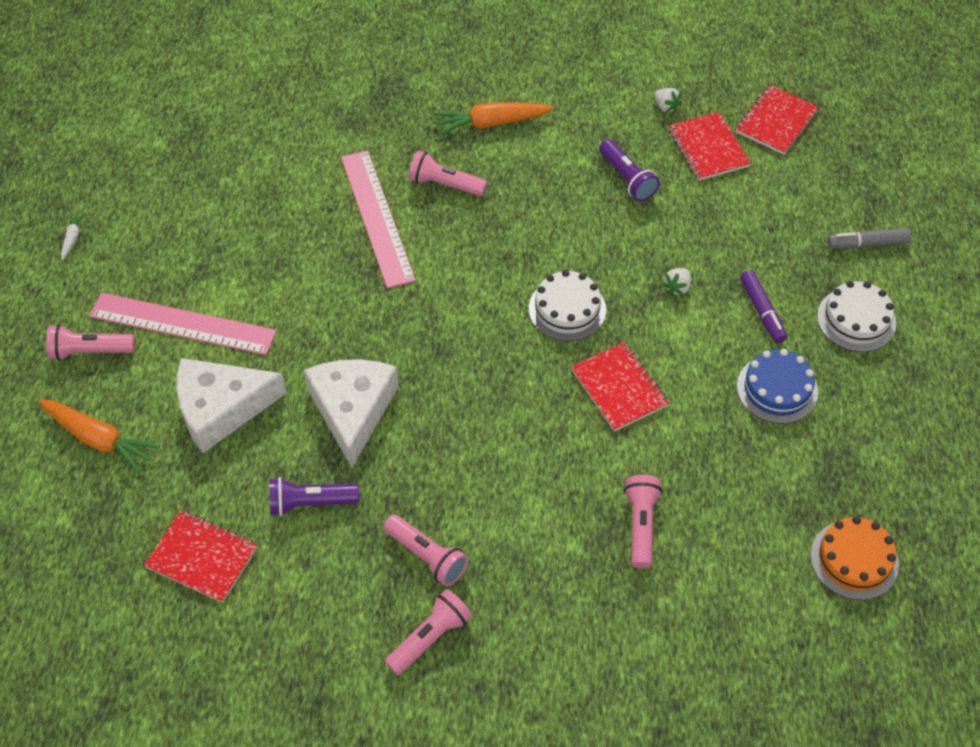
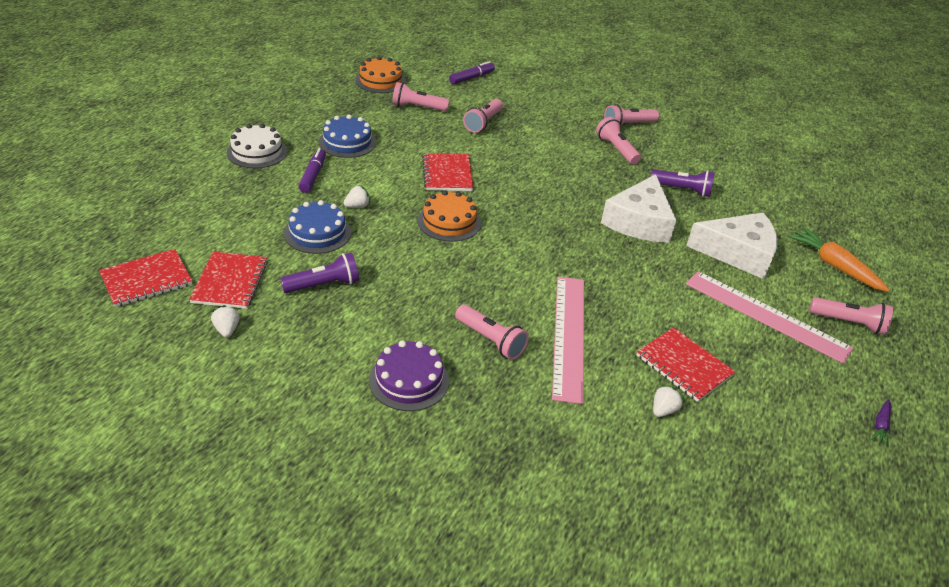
camera: 160 degrees left, 15 degrees down
(72, 238) = (880, 425): white carrot -> purple carrot
(202, 557) = (758, 190): red notebook -> red notebook (684, 366)
(271, 178) = (663, 410): none -> white strawberry
(491, 123) = (409, 380): orange carrot -> purple cake
(567, 309) = (449, 222): white cake -> orange cake
(627, 179) = (324, 285): purple flashlight -> purple flashlight turned 75 degrees clockwise
(685, 234) = (317, 233): none -> blue cake
(733, 649) = (471, 78): none -> purple marker
(752, 515) = (417, 107): none -> pink flashlight
(867, 244) = (194, 182): grey marker -> none

